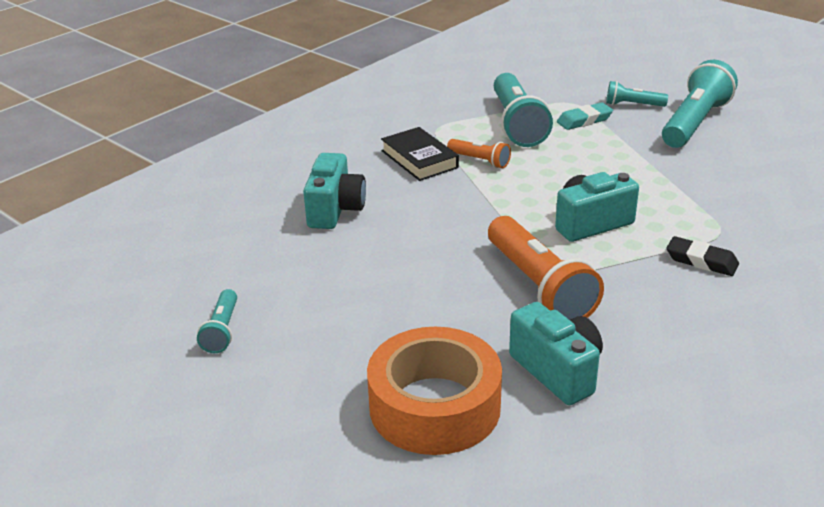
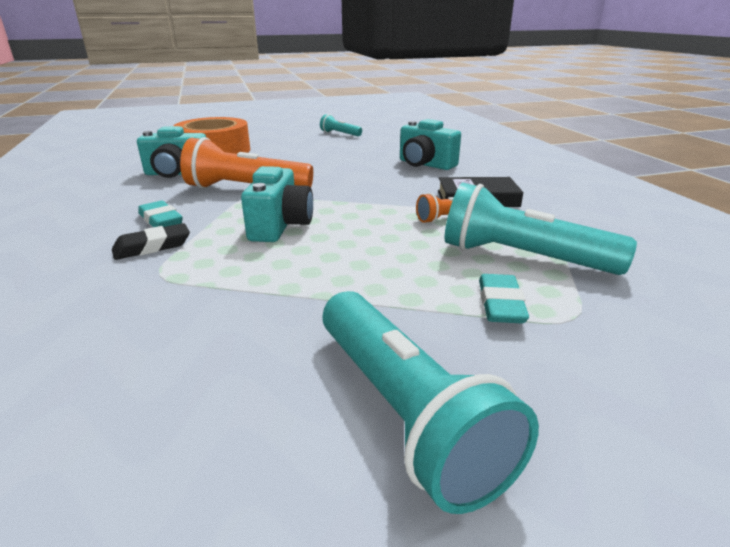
camera: 120 degrees right, 5 degrees down
(632, 105) = (533, 376): turquoise flashlight -> none
(664, 289) = (161, 220): none -> turquoise eraser

